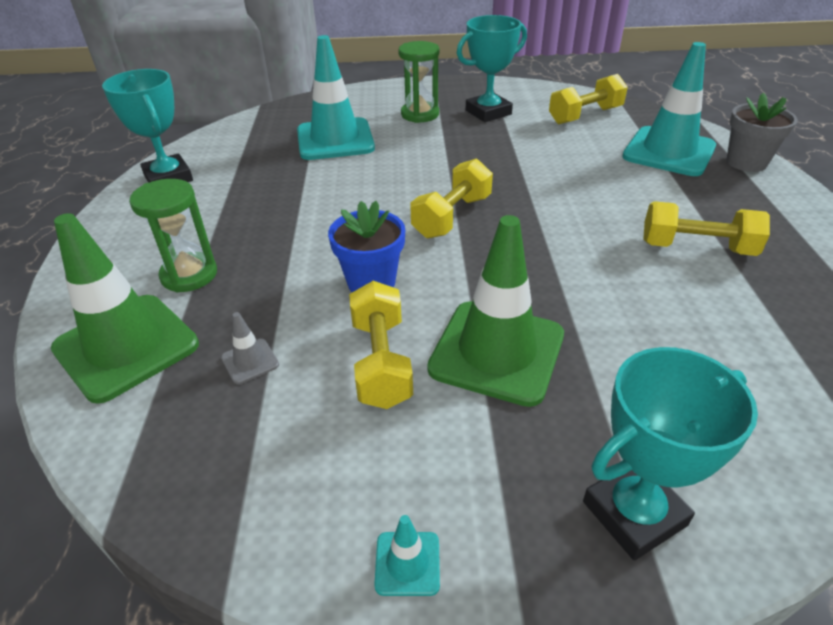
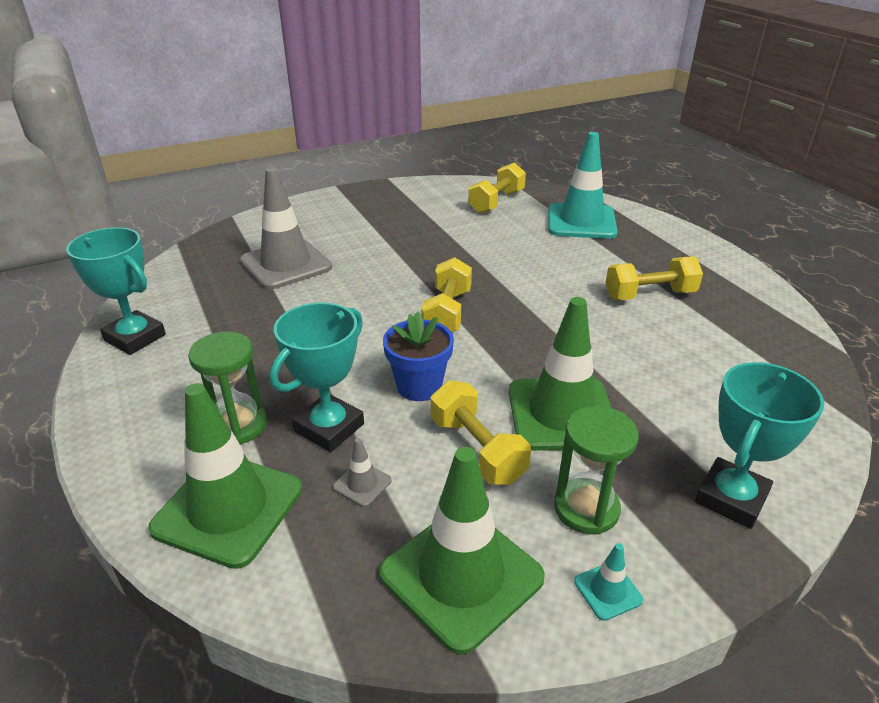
camera: 25 degrees left, 5 degrees down
(272, 485) = (461, 575): none -> green traffic cone
(335, 140) = (286, 264): turquoise traffic cone -> grey traffic cone
(420, 114) = (350, 225): green hourglass -> green hourglass (586, 509)
(488, 112) = (412, 213): turquoise trophy -> turquoise trophy (329, 428)
(746, 162) = (641, 220): grey flower pot -> none

